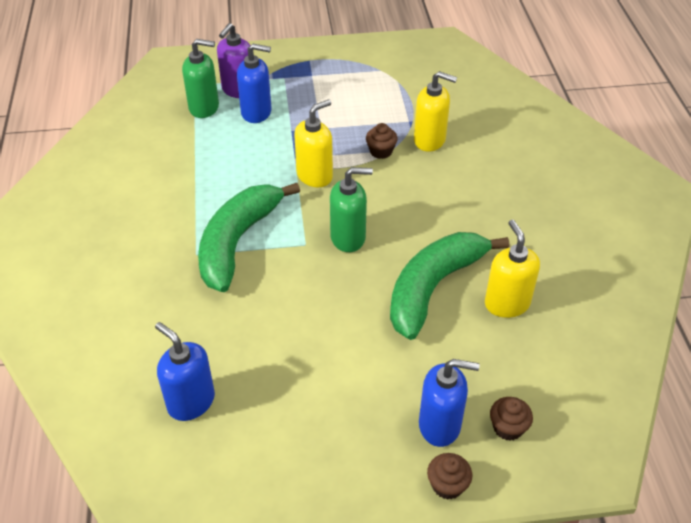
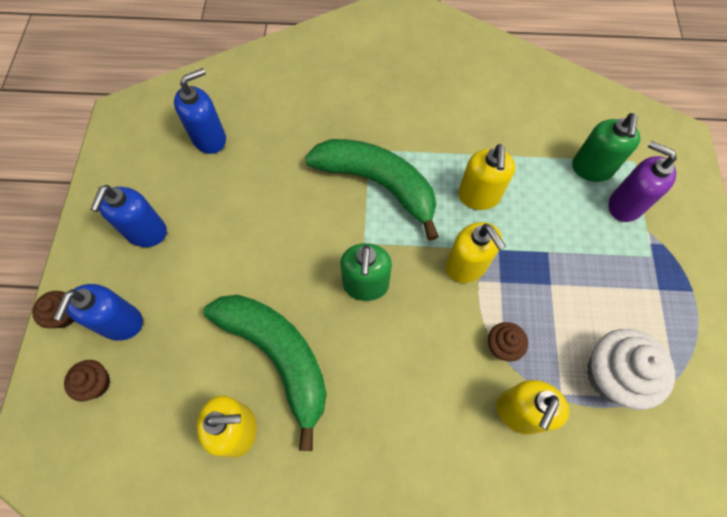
camera: 100 degrees right, 20 degrees up
(242, 172) = (479, 196): none -> yellow soap dispenser
(256, 112) = (582, 219): blue soap dispenser -> blue soap dispenser (146, 232)
(386, 97) = (612, 375): none -> white cupcake

